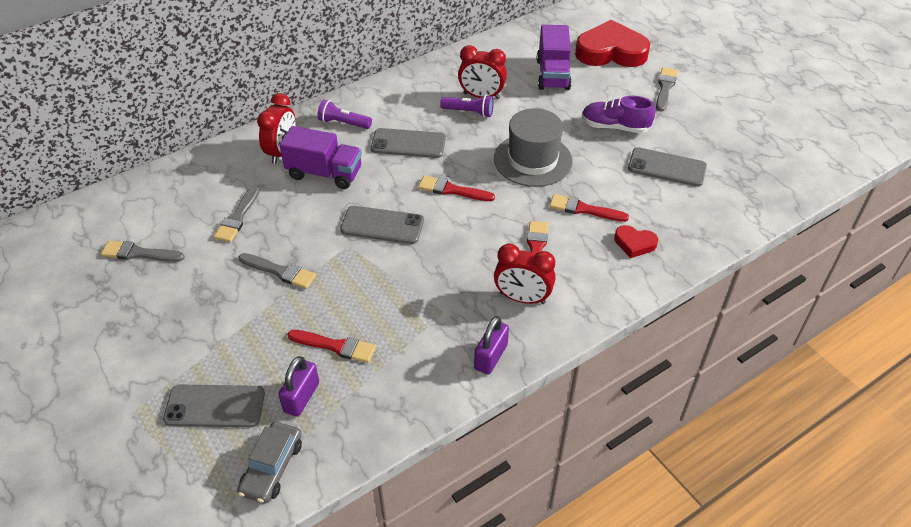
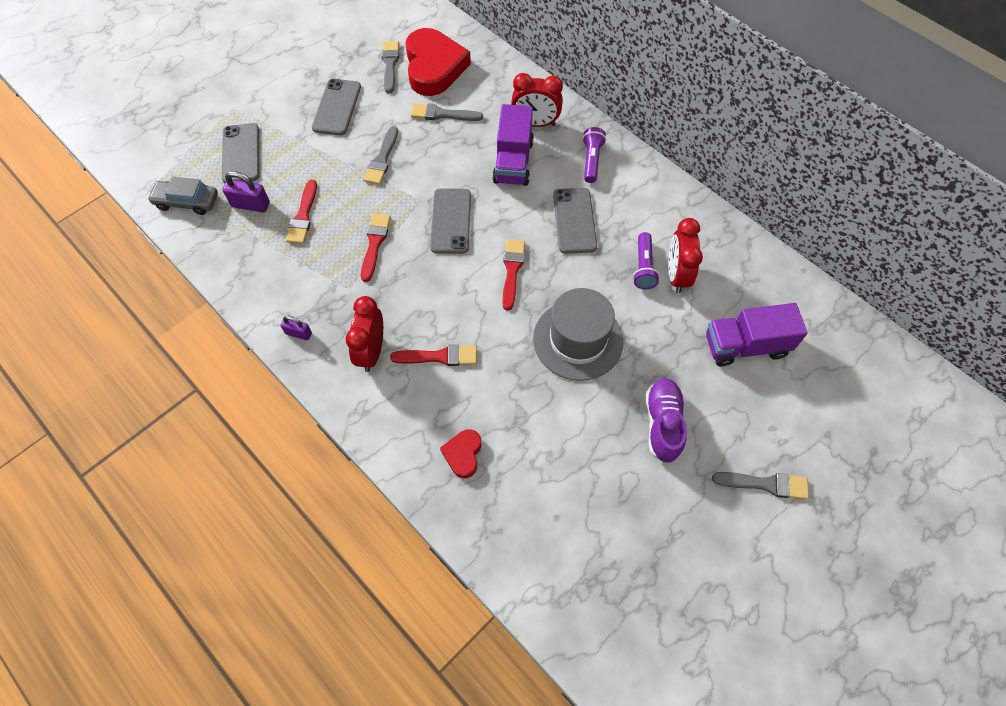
camera: 80 degrees right, 15 degrees up
(491, 357) = (298, 333): purple padlock -> purple padlock, size x0.63
(584, 209) = (508, 399): red brush -> red brush (375, 243)
(611, 52) = (822, 411): red heart -> red heart (434, 67)
(667, 167) = (600, 488): grey phone -> grey phone (337, 107)

